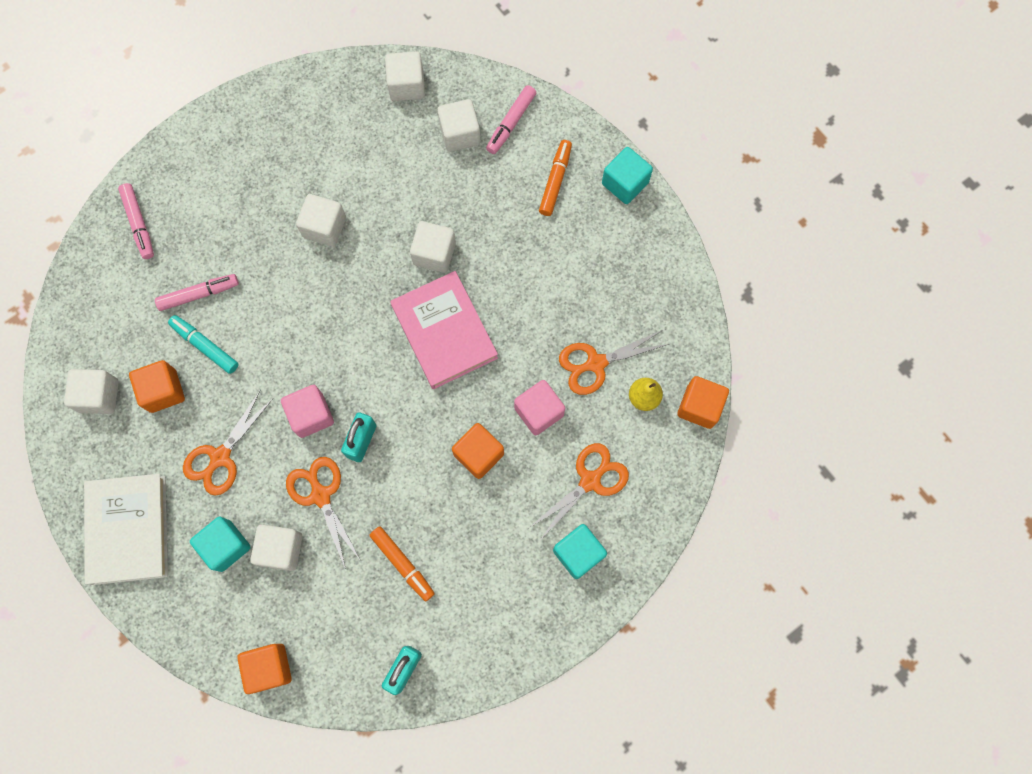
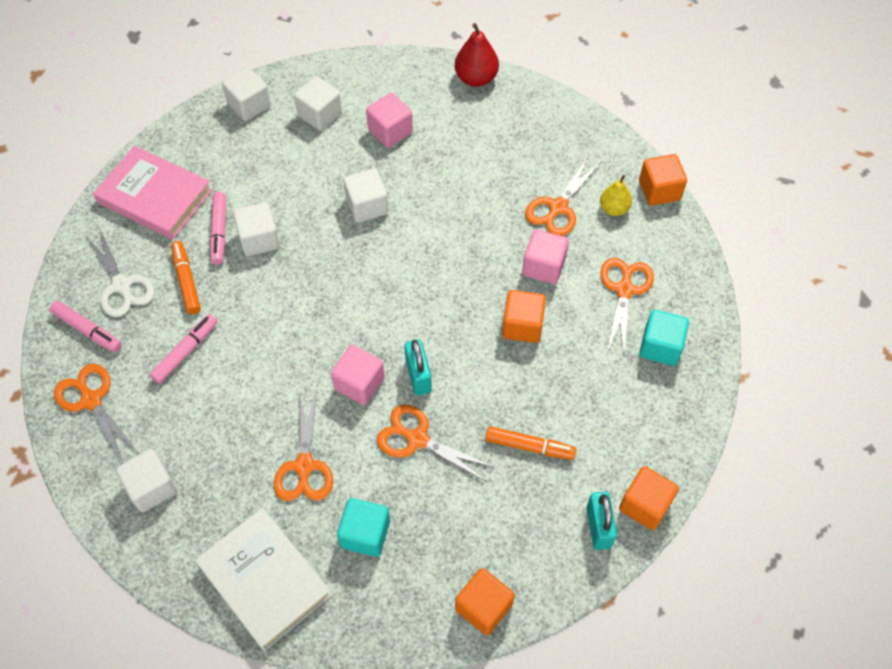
camera: 35 degrees left, 15 degrees down
(103, 289) = (91, 400): none -> orange scissors
(163, 391) = (210, 446): orange cube -> orange cube (645, 505)
(189, 199) = (121, 286): none -> white scissors
(205, 346) = (222, 388): turquoise marker -> none
(281, 549) = (417, 504): white cube -> none
(444, 332) = (421, 256): pink book -> pink book (155, 196)
(508, 190) = (390, 131): none -> pink cube
(511, 123) = (355, 86): pink marker -> pink marker (219, 232)
(555, 181) = (422, 105): orange marker -> orange marker (187, 281)
(625, 183) = (476, 78): turquoise cube -> red pear

